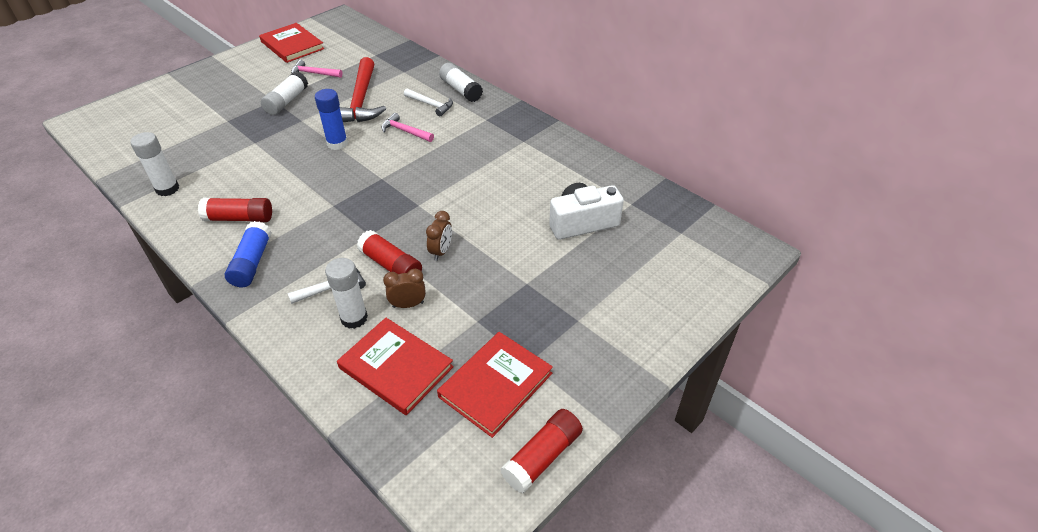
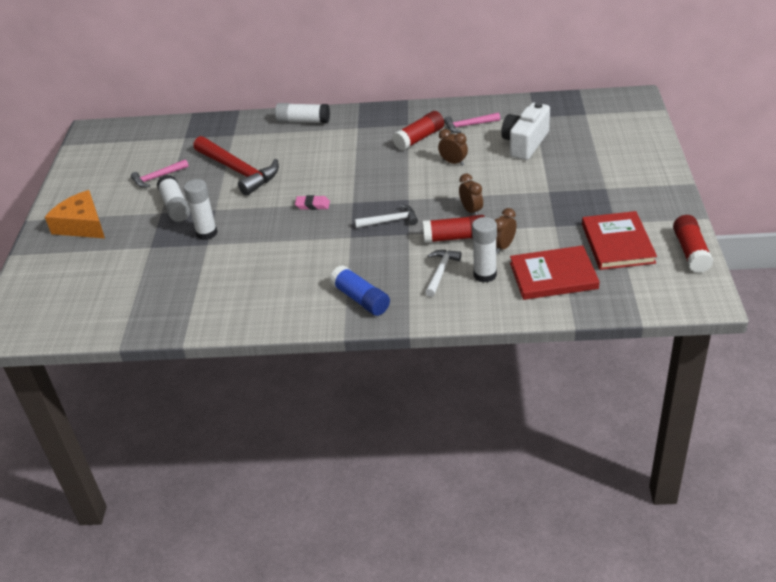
camera: 40 degrees left, 5 degrees down
(167, 189) = (199, 311): white glue stick -> white glue stick (206, 233)
(226, 78) = (82, 225): none -> orange cheese
(239, 218) = (297, 287): red glue stick -> red glue stick (419, 138)
(292, 45) = (92, 171): red book -> none
(337, 143) = (277, 204): blue glue stick -> none
(355, 161) = (312, 205): none -> pink eraser
(405, 131) = (313, 167): pink hammer -> pink hammer (469, 125)
(430, 105) = (299, 142): white hammer -> white hammer (390, 221)
(500, 198) = (453, 162): none -> brown clock

